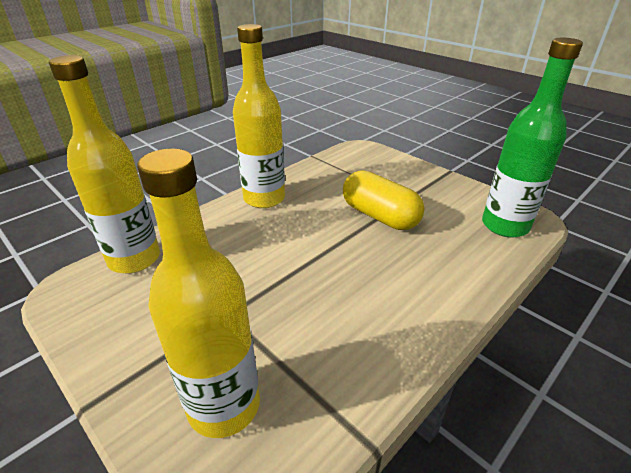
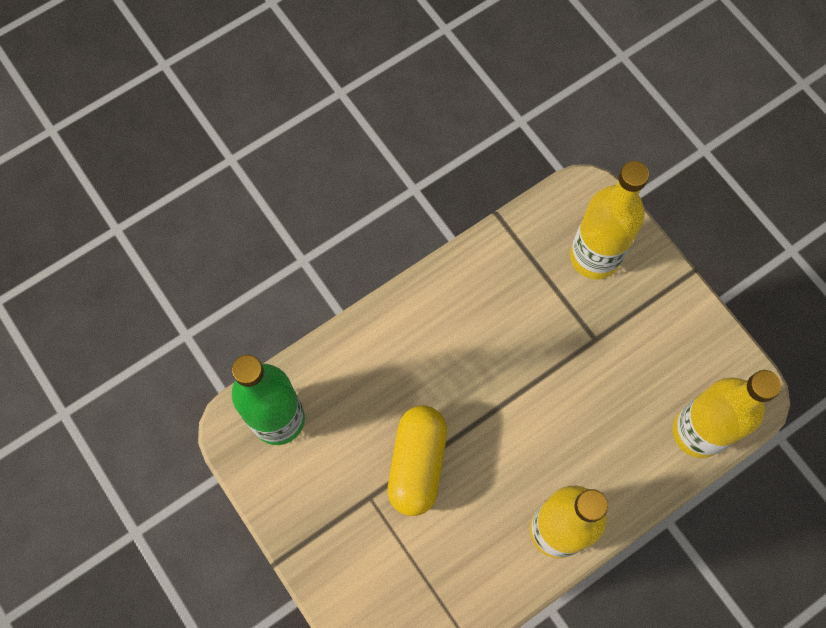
camera: 170 degrees left, 35 degrees up
(379, 216) = (417, 464): yellow capsule -> yellow capsule turned 45 degrees clockwise

